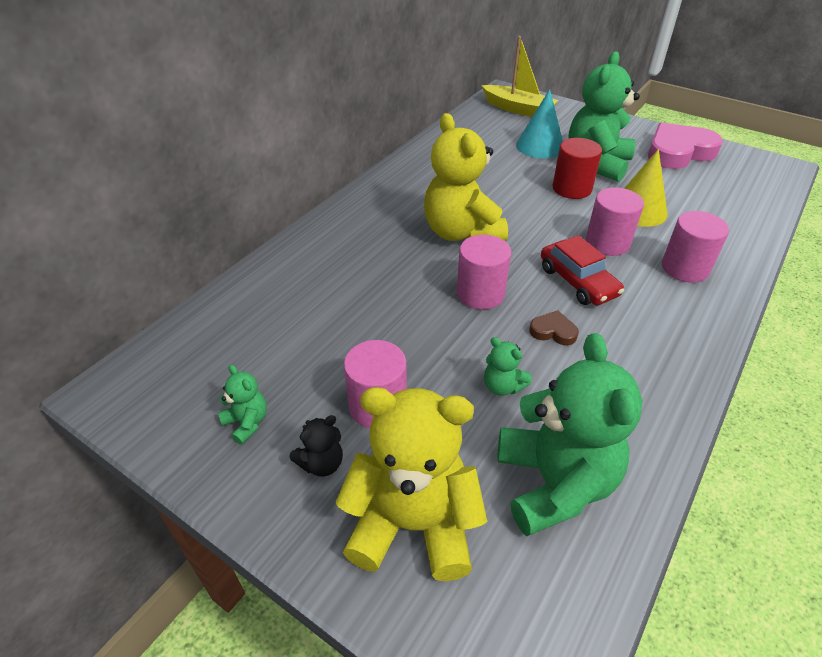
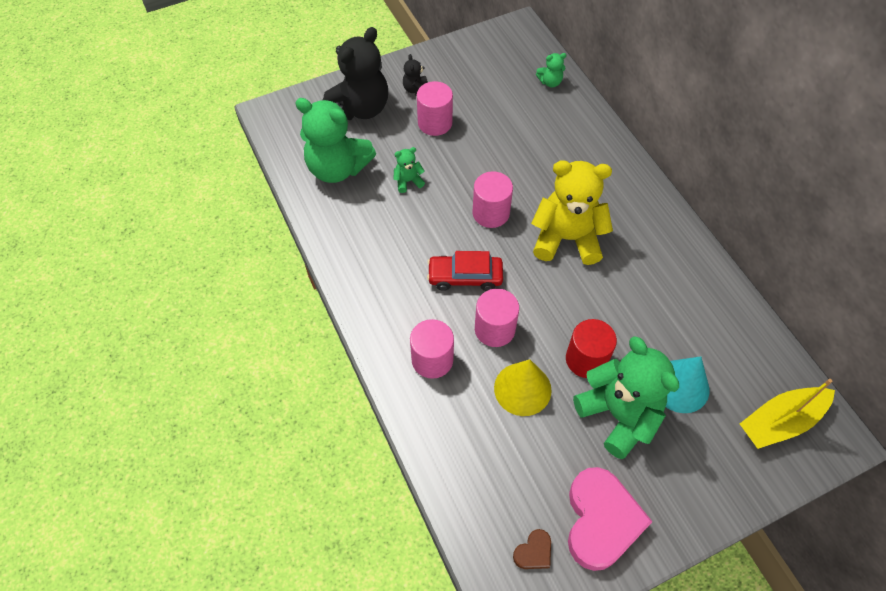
camera: 120 degrees right, 15 degrees up
(247, 422) = (461, 71): green teddy bear -> green teddy bear (550, 82)
(413, 524) = (360, 108): yellow teddy bear -> black teddy bear
(553, 331) = (430, 231): brown heart -> brown heart (533, 552)

